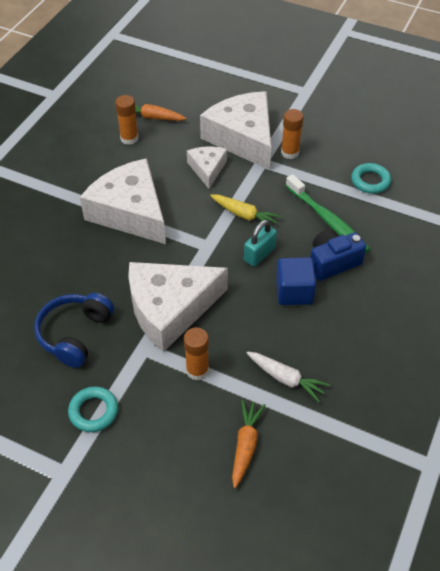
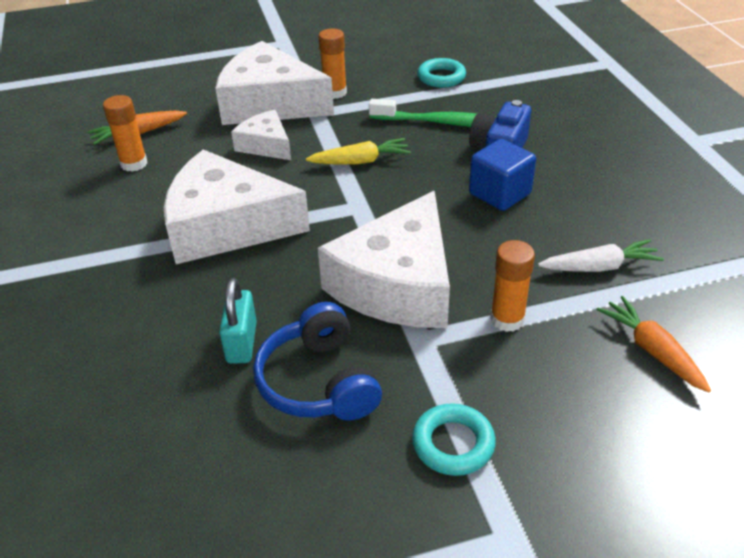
camera: 40 degrees left, 10 degrees down
(259, 254) = (422, 183): turquoise padlock -> turquoise padlock (241, 342)

